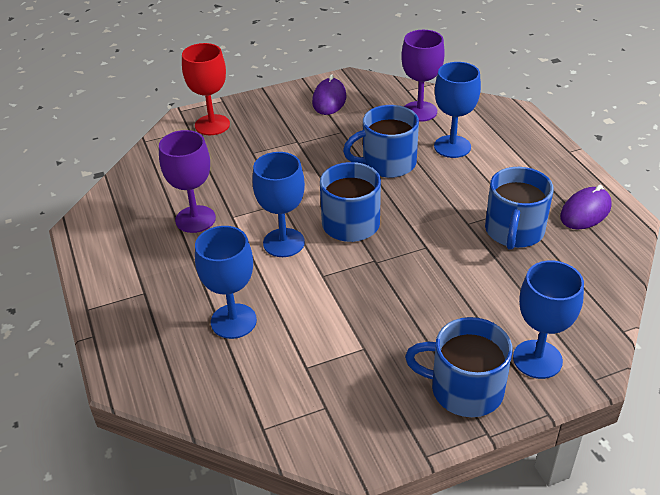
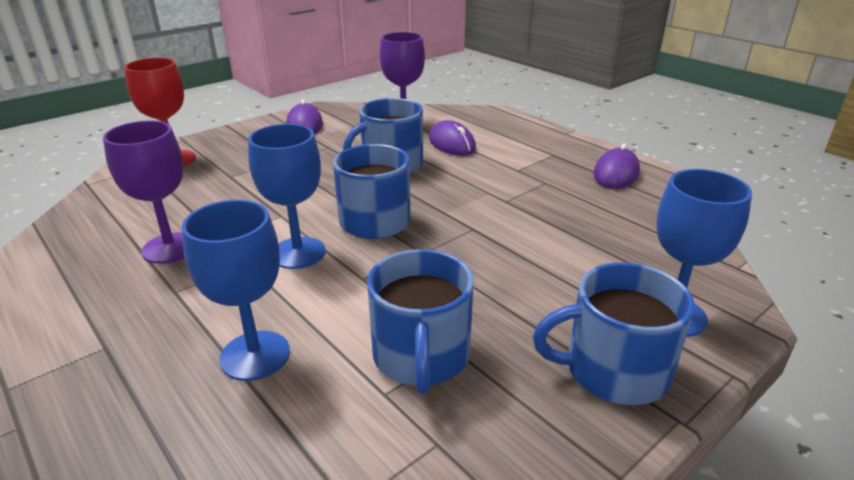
camera: 20 degrees left, 10 degrees down
(452, 146) = (451, 144): blue goblet -> purple mouse
(514, 231) = (558, 199): blue mug -> blue mug (421, 356)

